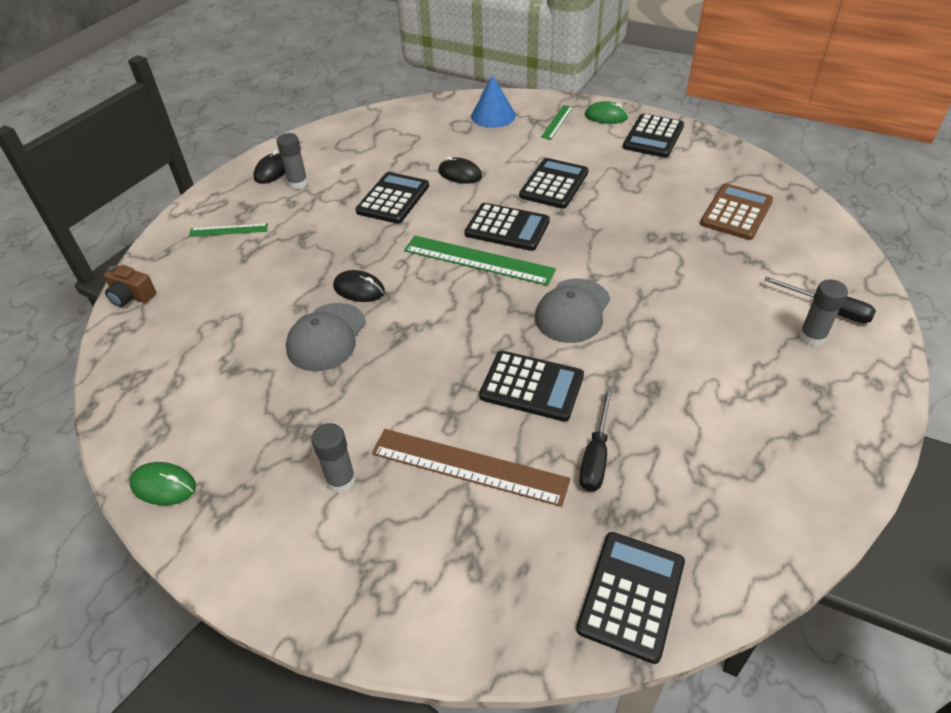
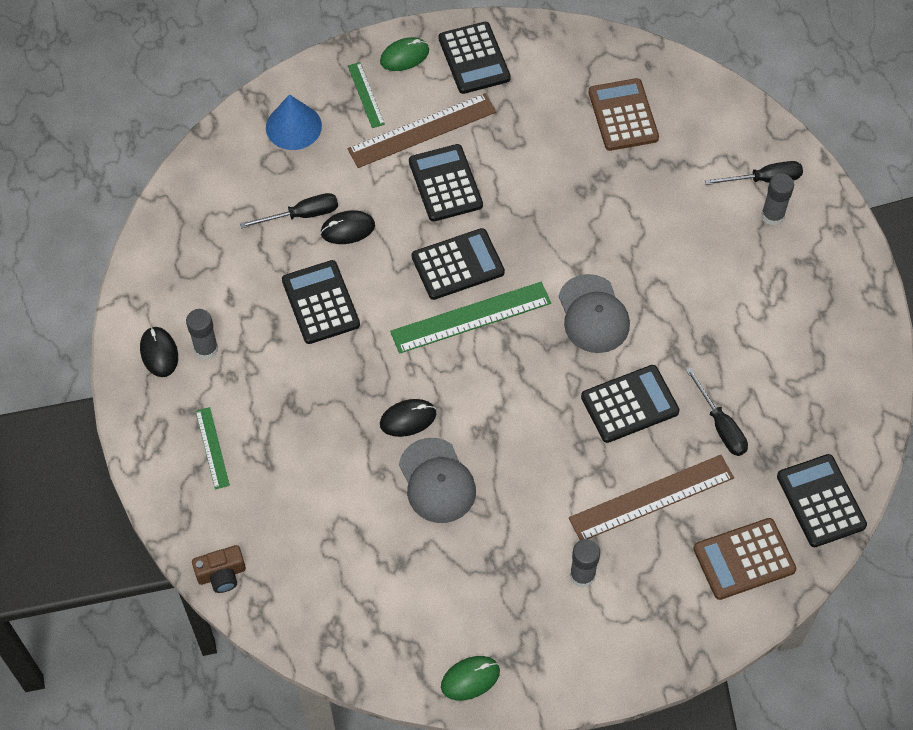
camera: 45 degrees left, 15 degrees up
(228, 230) = (212, 448): green ruler -> green ruler turned 60 degrees counterclockwise
(441, 154) = (302, 215): none -> black screwdriver
(494, 585) = (744, 559): none -> brown calculator
(572, 153) = (422, 130): none -> brown ruler

